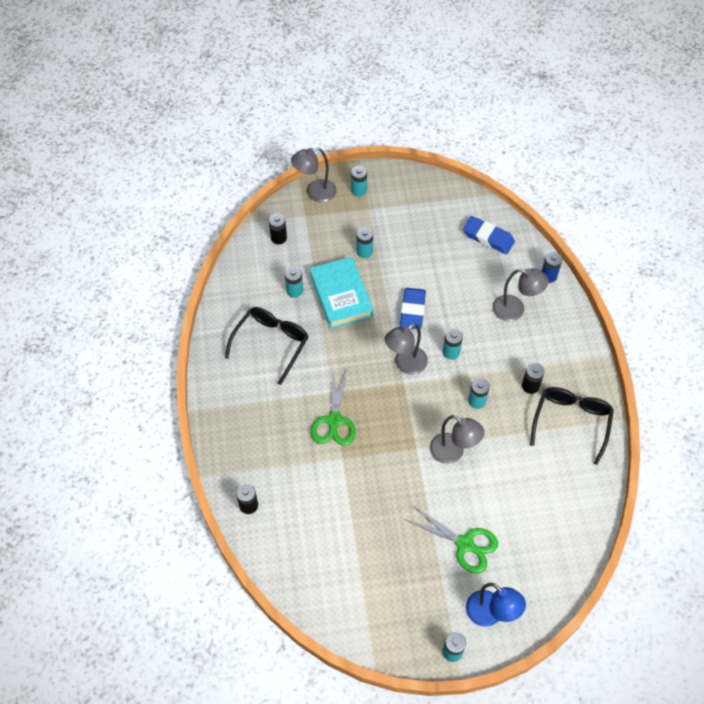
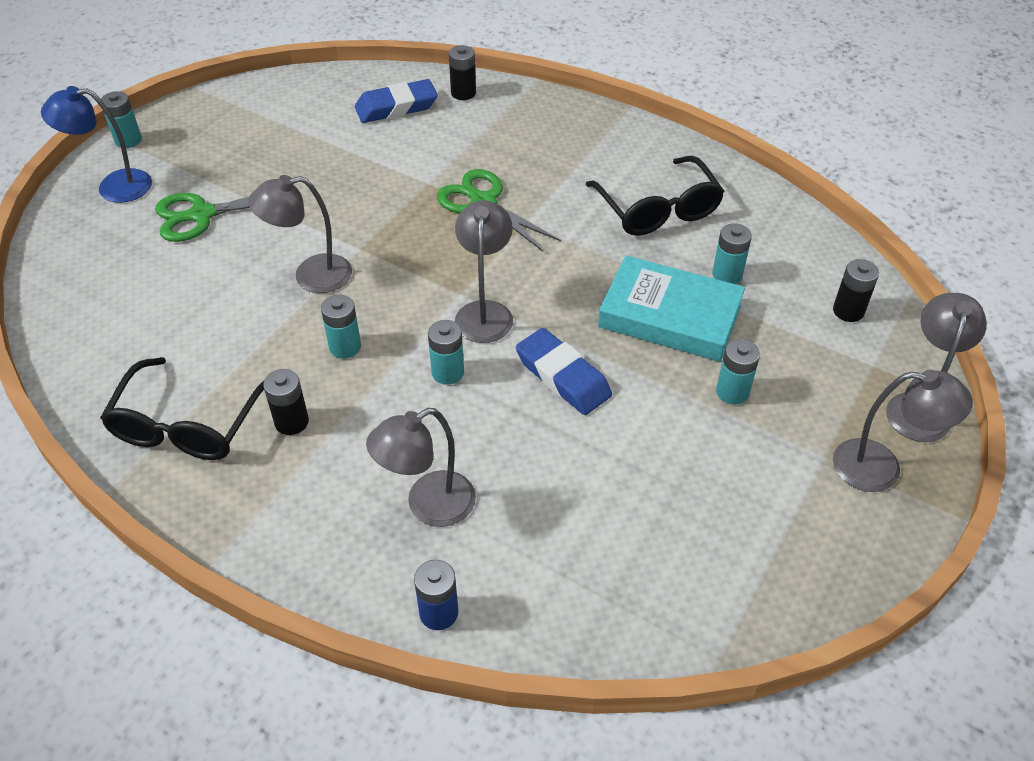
camera: 130 degrees right, 10 degrees down
(359, 190) = (881, 468): turquoise battery -> grey lamp
(488, 238) = (608, 584): blue eraser -> blue eraser (396, 107)
(571, 422) = (186, 426): black glasses -> black glasses turned 45 degrees clockwise

